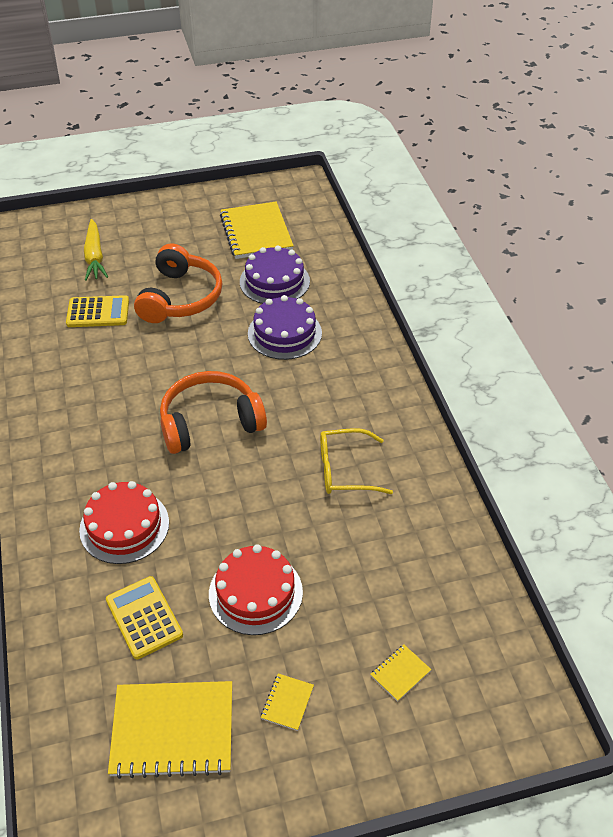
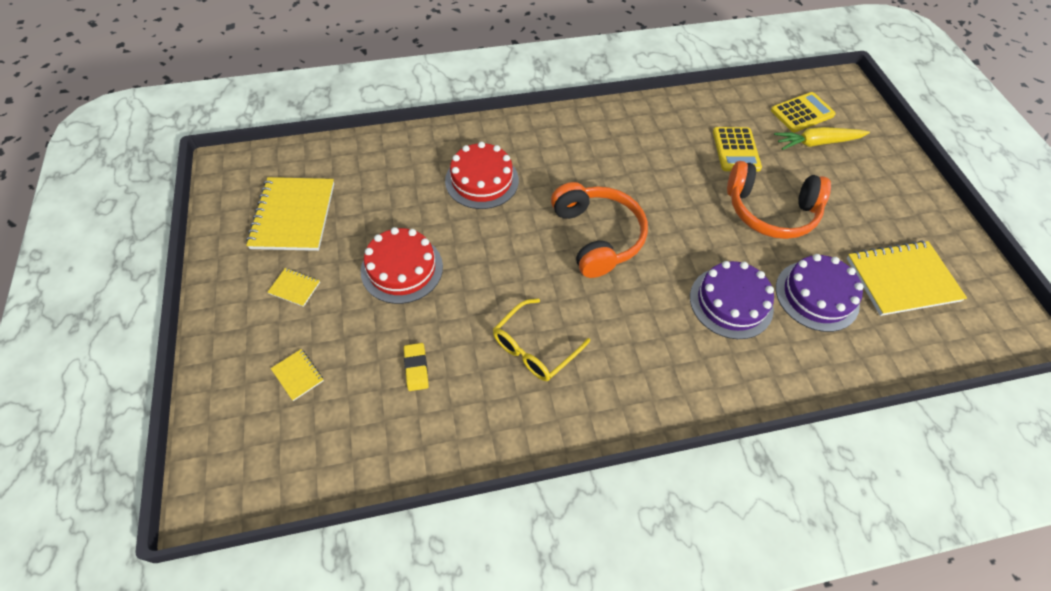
camera: 90 degrees right, 10 degrees up
(144, 617) = (392, 196): yellow calculator -> yellow calculator (802, 113)
(345, 470) = (534, 348): yellow glasses -> yellow glasses turned 135 degrees counterclockwise
(378, 564) = (416, 368): none -> yellow eraser

